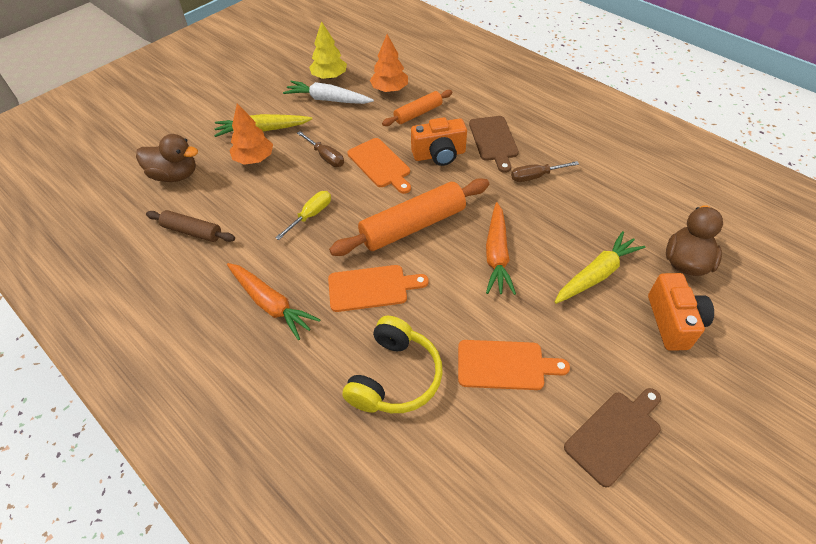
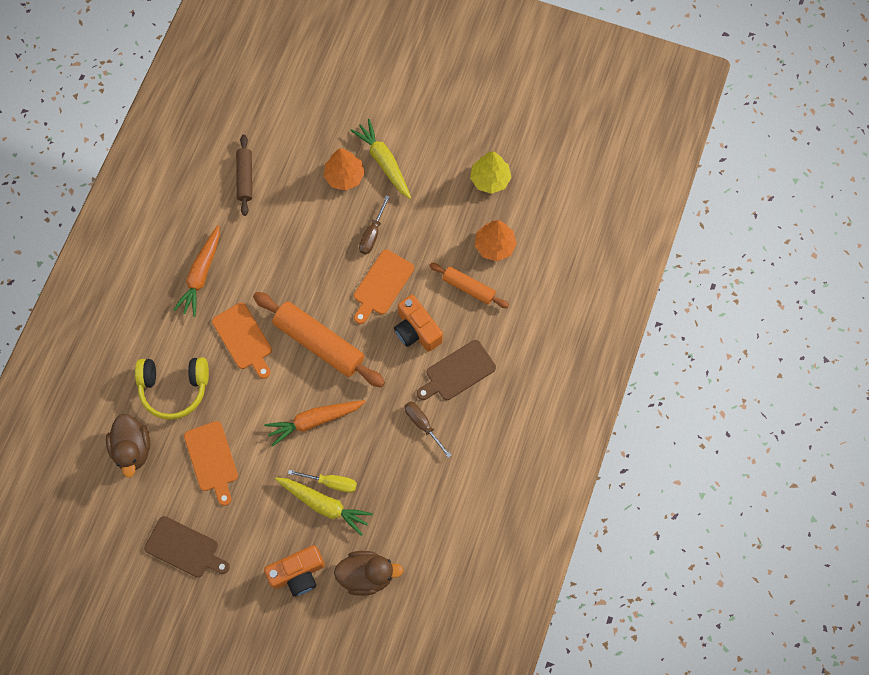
camera: 65 degrees right, 20 degrees up
(175, 175) = (298, 125): brown duck -> brown duck (133, 448)
(311, 215) = (299, 257): yellow screwdriver -> yellow screwdriver (332, 482)
(328, 100) = (453, 196): white carrot -> none

